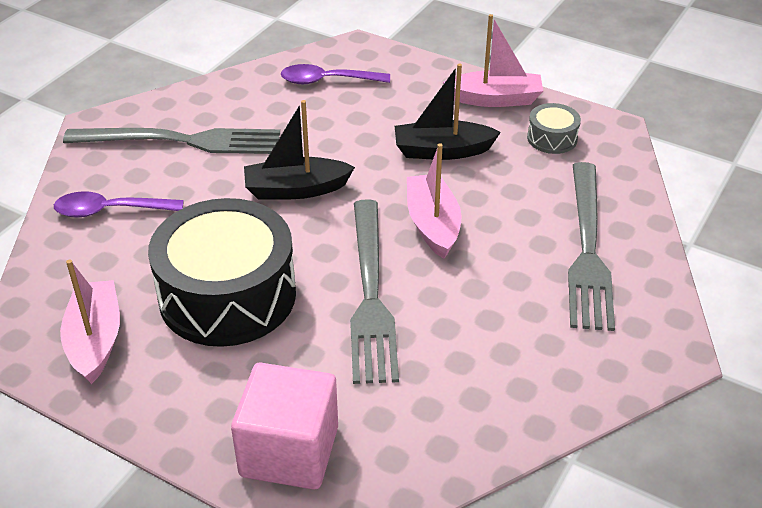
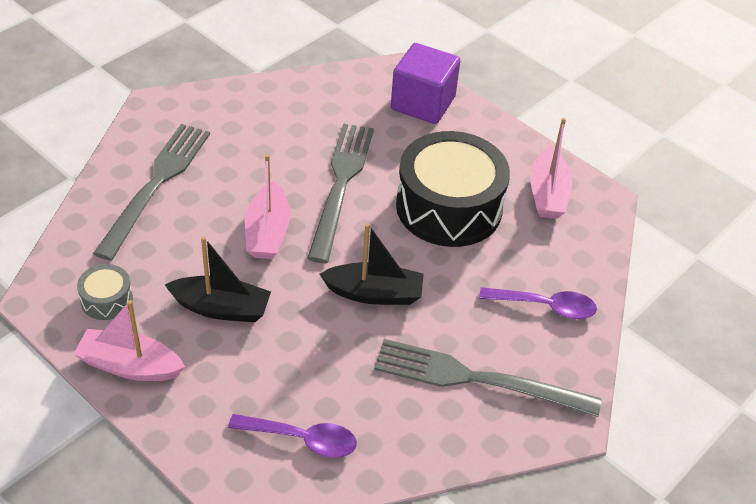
camera: 170 degrees left, 5 degrees up
(289, 451) = (423, 103): pink cube -> purple cube

